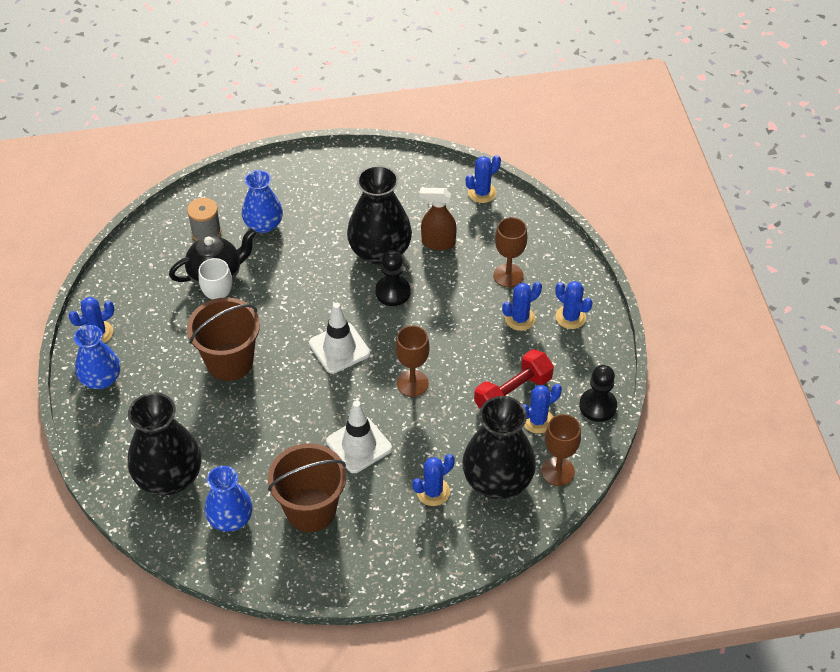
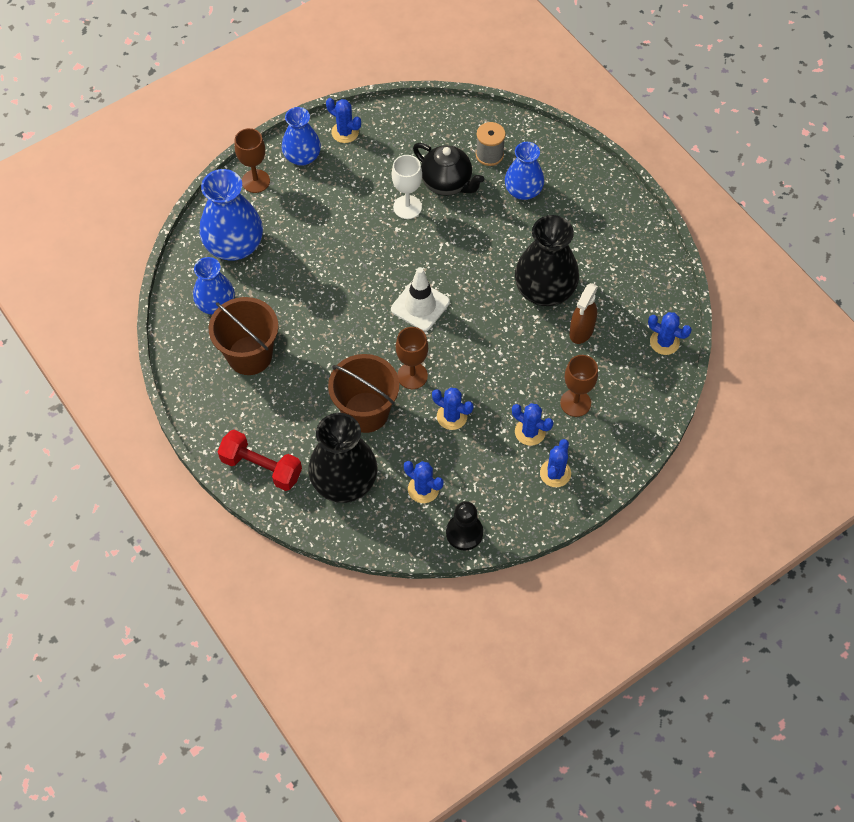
camera: 65 degrees right, 10 degrees up
(169, 477) = (234, 245): black vase -> blue vase
(229, 362) = (364, 234): brown bucket -> brown bucket (366, 412)
(359, 445) = (328, 362): white traffic cone -> none
(393, 292) = (503, 319): black pawn -> none
(433, 492) = (309, 436): blue cactus -> blue cactus (452, 416)
(438, 243) = (581, 331): brown spray bottle -> brown spray bottle turned 135 degrees counterclockwise
(513, 393) = (442, 458): red dumbbell -> red dumbbell (261, 467)
(557, 471) = (376, 525): brown goblet -> brown goblet (255, 181)

